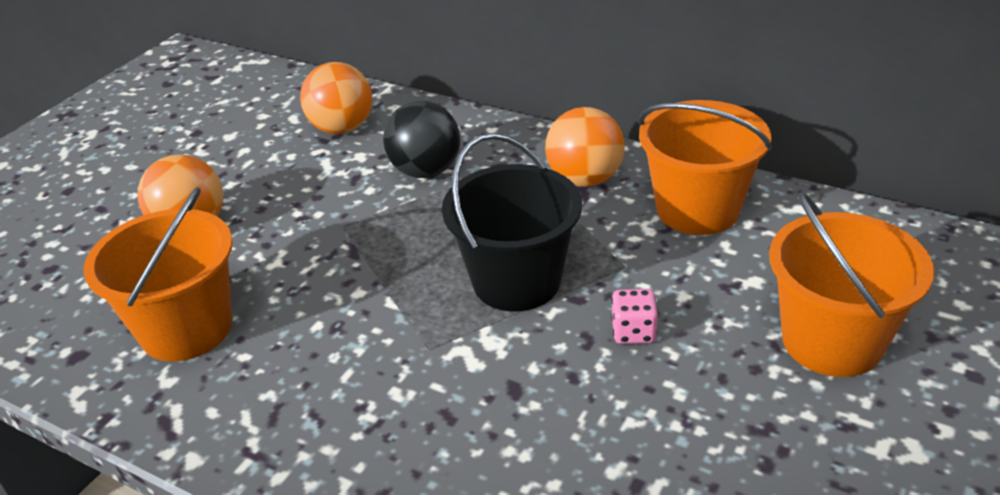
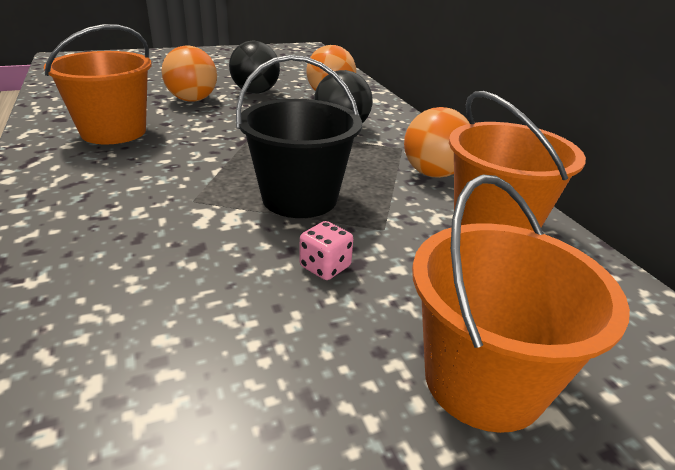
camera: 35 degrees right, 5 degrees down
(246, 170) = (255, 92): none -> black ball

